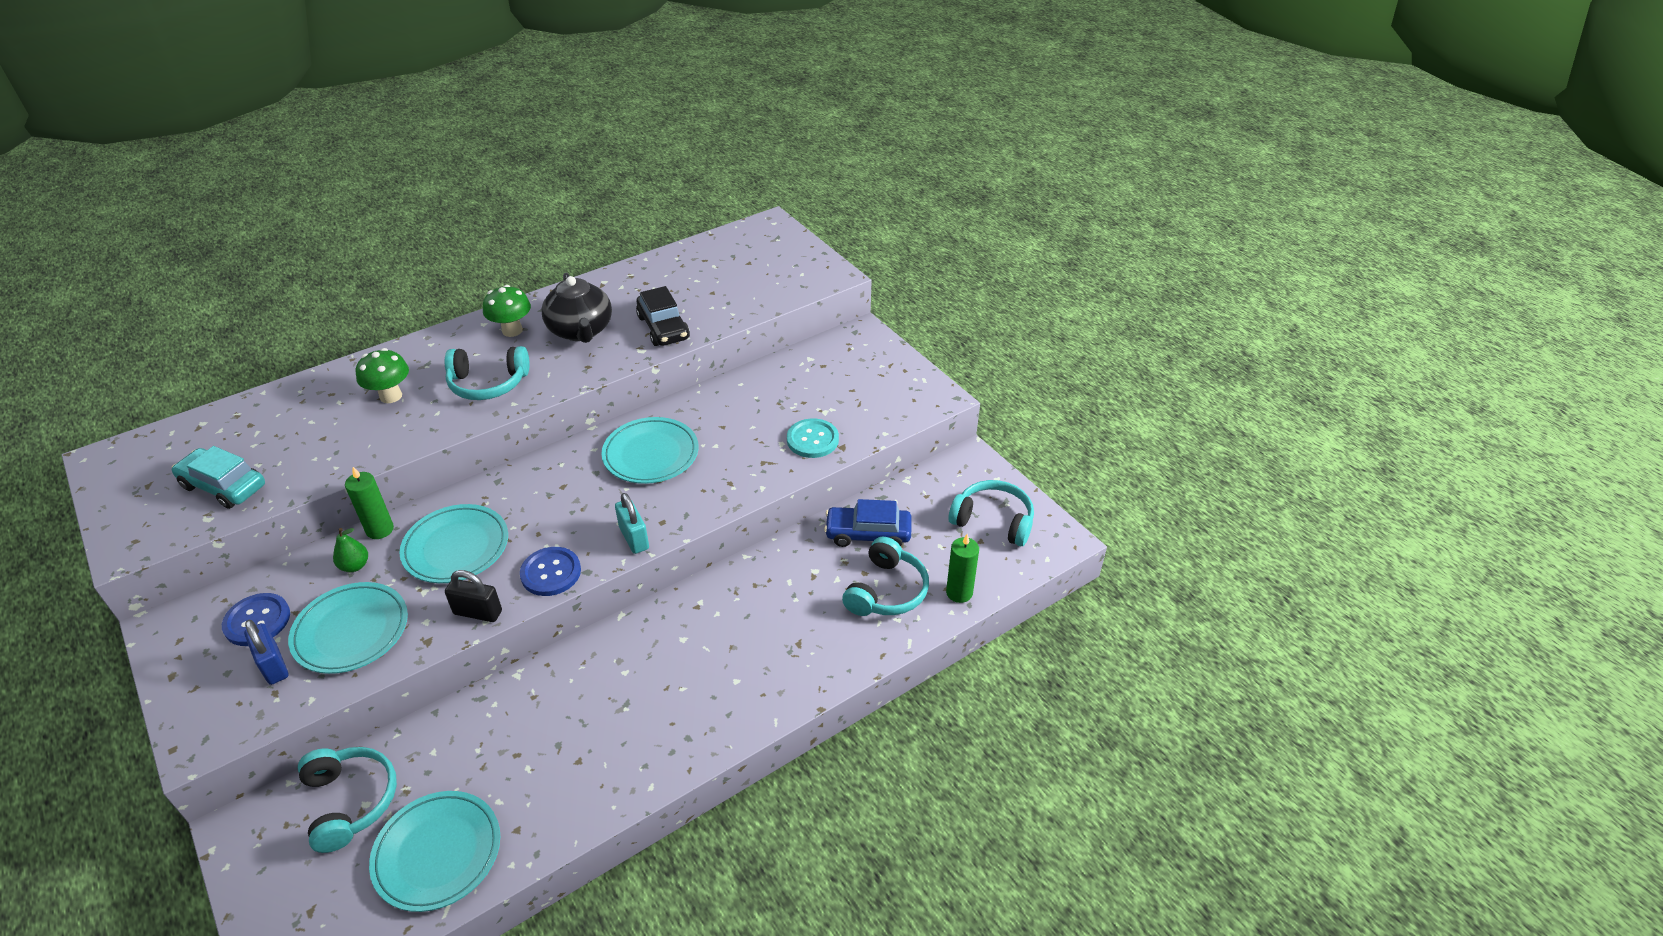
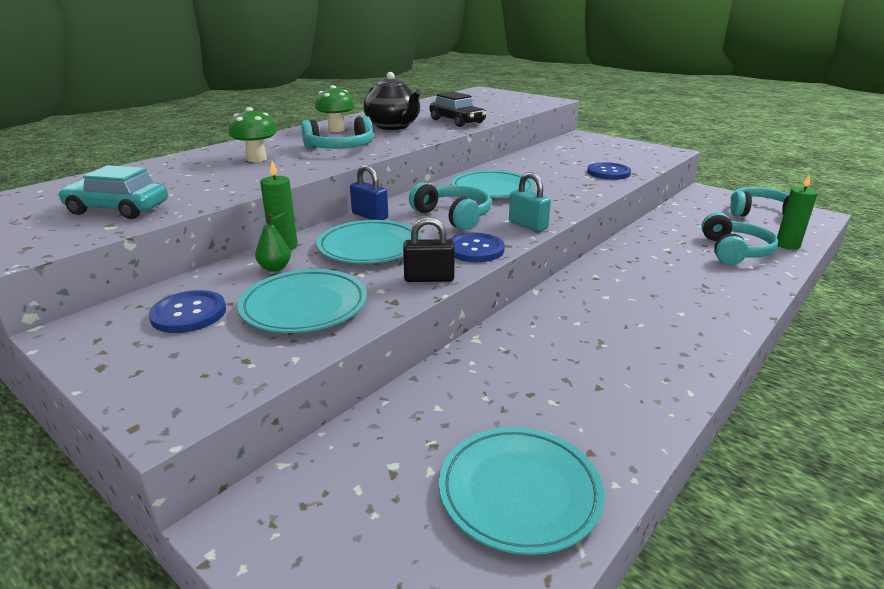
camera: 15 degrees left, 15 degrees down
(273, 665) = (230, 341): blue padlock -> blue padlock (370, 216)
(350, 801) = (373, 466): turquoise headphones -> turquoise headphones (453, 216)
(812, 440) = (608, 173): turquoise button -> blue button
(868, 534) = (682, 228): blue car -> none

